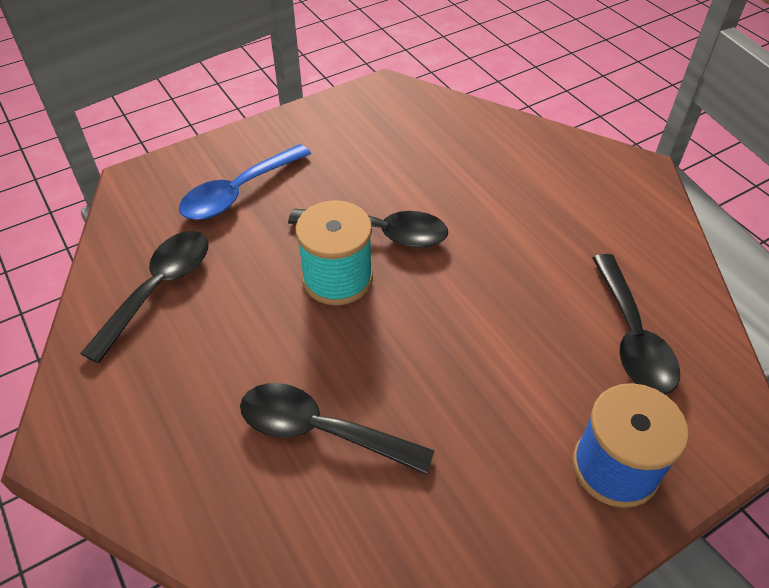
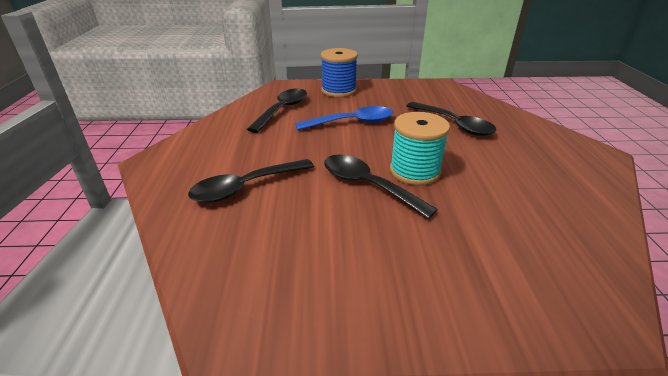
camera: 150 degrees left, 15 degrees down
(159, 288) = (554, 205): black spoon -> black spoon (246, 187)
(238, 192) = (477, 258): blue spoon -> blue spoon (352, 122)

